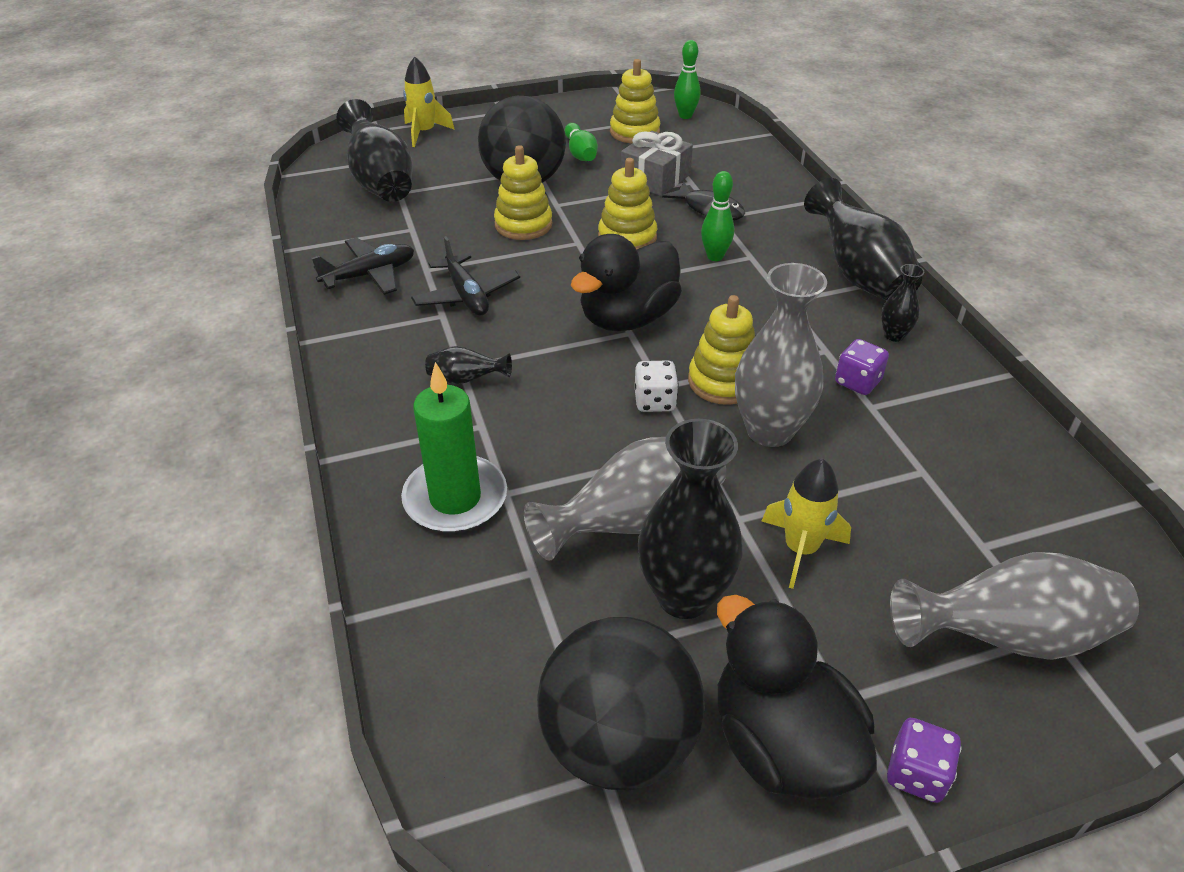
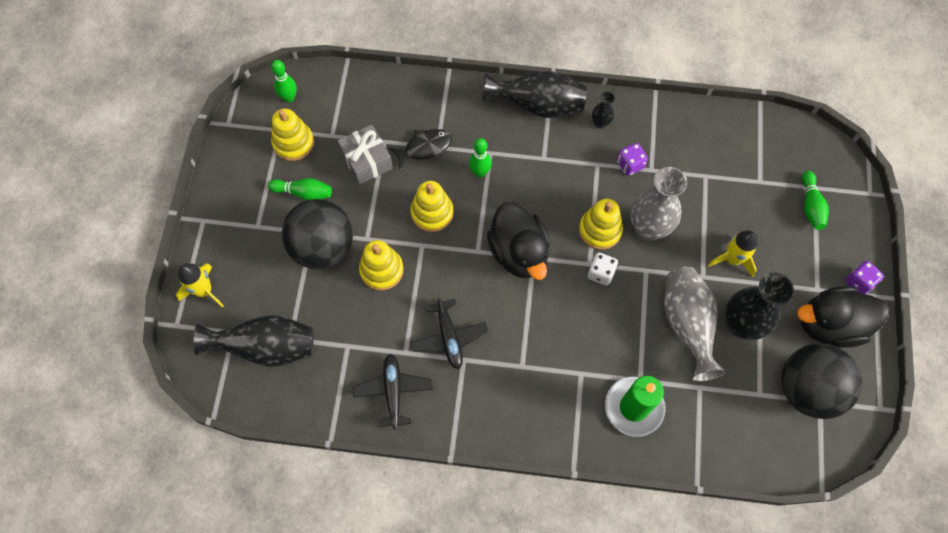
camera: 65 degrees left, 25 degrees up
(466, 295) = (449, 337): black plane -> black plane turned 75 degrees clockwise
(466, 380) = (536, 367): black vase -> none
(1008, 637) = (810, 206): grey vase -> green bowling pin

